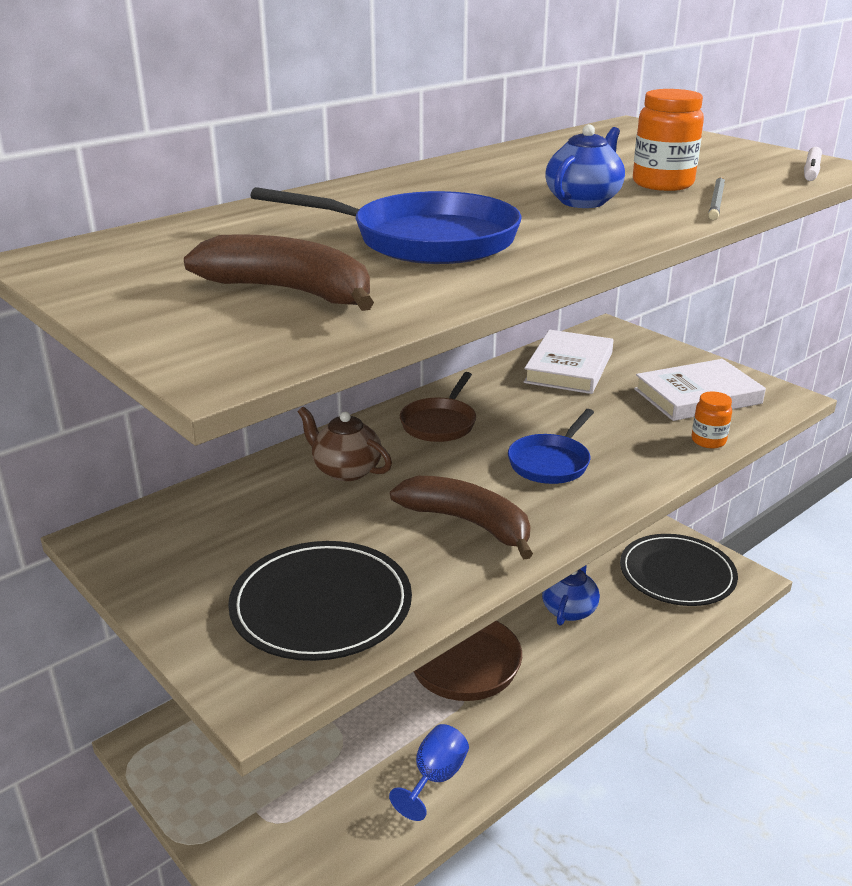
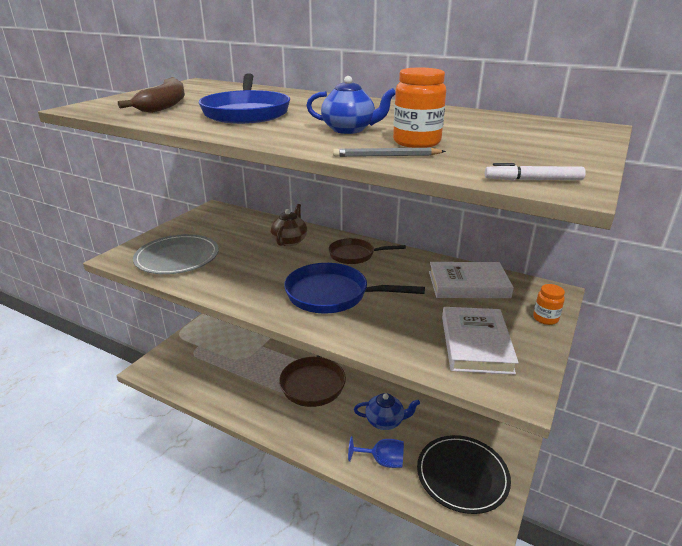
camera: 70 degrees right, 0 degrees up
(321, 605) = (177, 257): black plate -> grey plate
(435, 778) = (229, 394): blue goblet -> blue goblet (382, 461)
(468, 523) = (255, 279): brown banana -> none
(551, 462) = (332, 295): blue pan -> blue pan, size x1.57
(697, 396) = (475, 344): white book -> white book turned 45 degrees clockwise
(708, 441) = (405, 354): orange jar -> orange jar (545, 318)

